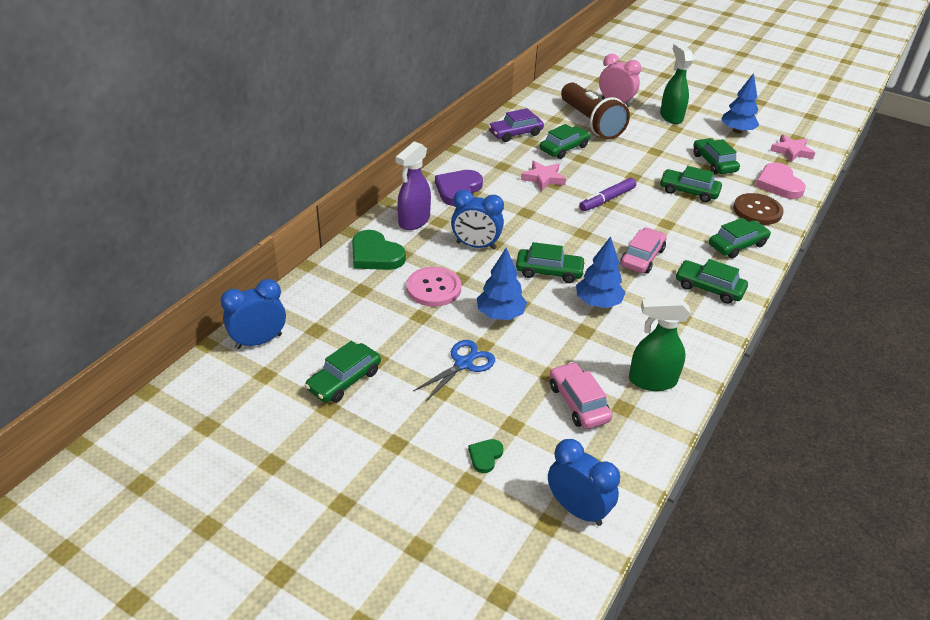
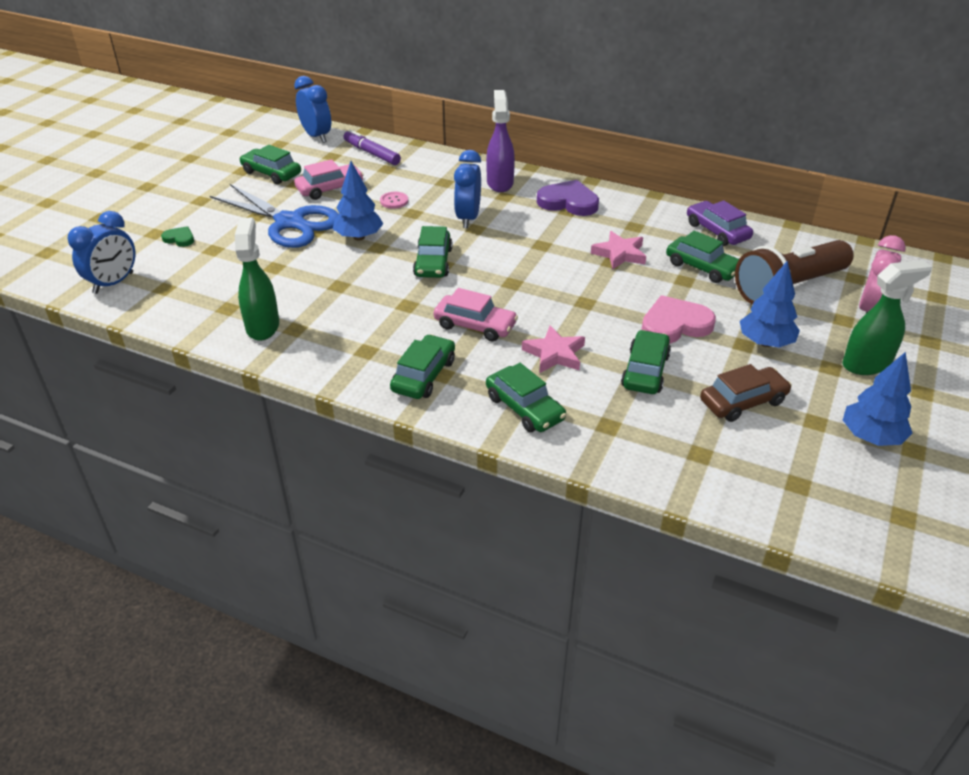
camera: 85 degrees right, 0 degrees up
(375, 255) = (439, 169): green heart -> none
(414, 221) = (500, 183): purple spray bottle -> purple spray bottle turned 60 degrees clockwise
(433, 288) = (394, 201): pink button -> pink button, size x0.53
(463, 364) = (289, 222): blue scissors -> blue scissors, size x1.77
(578, 402) = (236, 282): pink car -> pink car (330, 189)
(598, 303) = (384, 293): blue tree -> blue tree (765, 343)
(607, 199) = (592, 301): purple marker -> purple marker (371, 153)
(714, 163) = (743, 402): green car -> brown car
(757, 210) = (622, 437): brown button -> none
(778, 184) = (715, 470): pink heart -> pink heart (675, 324)
(791, 151) = (842, 501): pink star -> pink star (554, 354)

